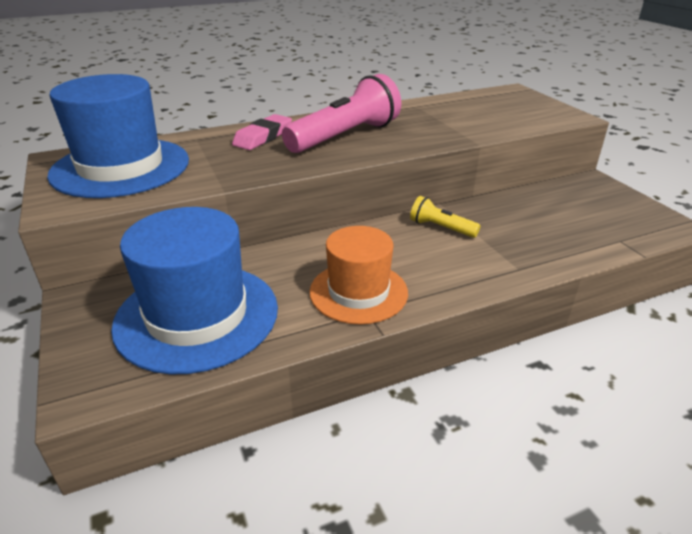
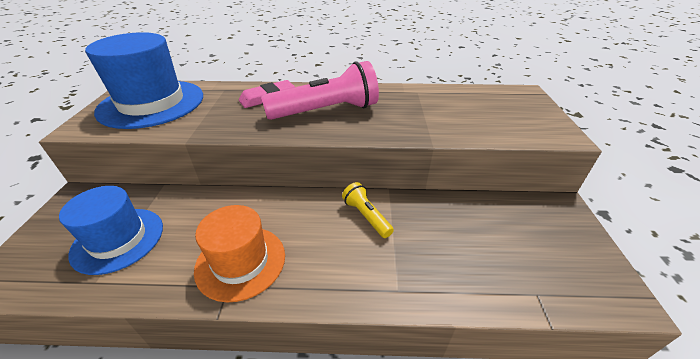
camera: 25 degrees right, 5 degrees up
(197, 316) = (118, 239): blue hat -> blue hat, size x0.65

